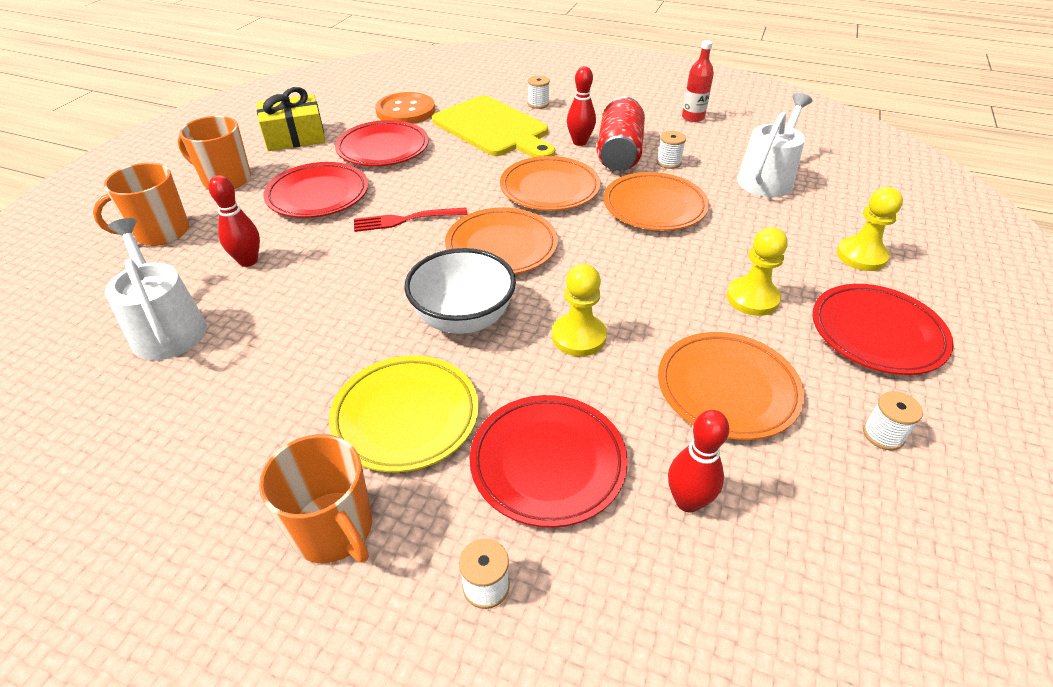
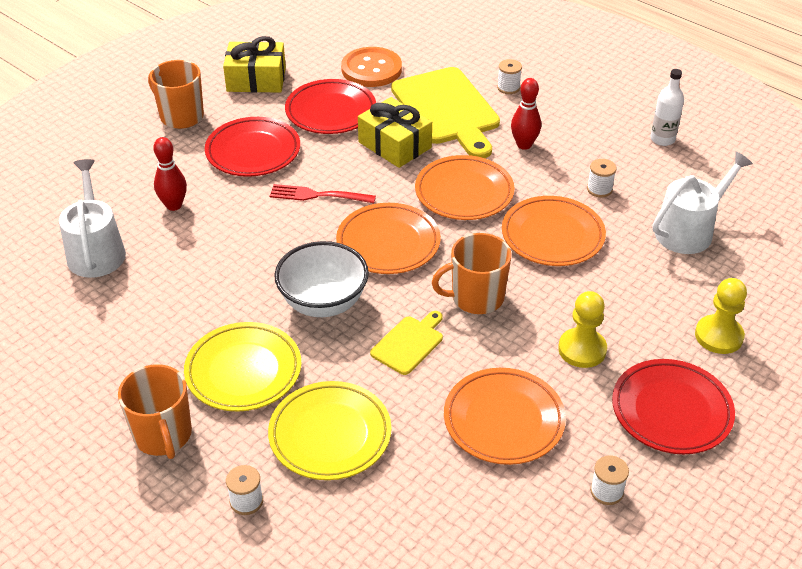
camera: 20 degrees right, 0 degrees up
(160, 233) = (113, 160): orange mug -> orange mug (476, 298)
(460, 164) = (395, 145): none -> yellow gift
(548, 463) = (330, 435): red plate -> yellow plate
(578, 337) = (409, 343): yellow pawn -> yellow cutting board
(619, 153) = (556, 166): red can -> none
(687, 501) = (417, 491): red bowling pin -> none
(693, 117) = (662, 139): red bottle -> white bottle

